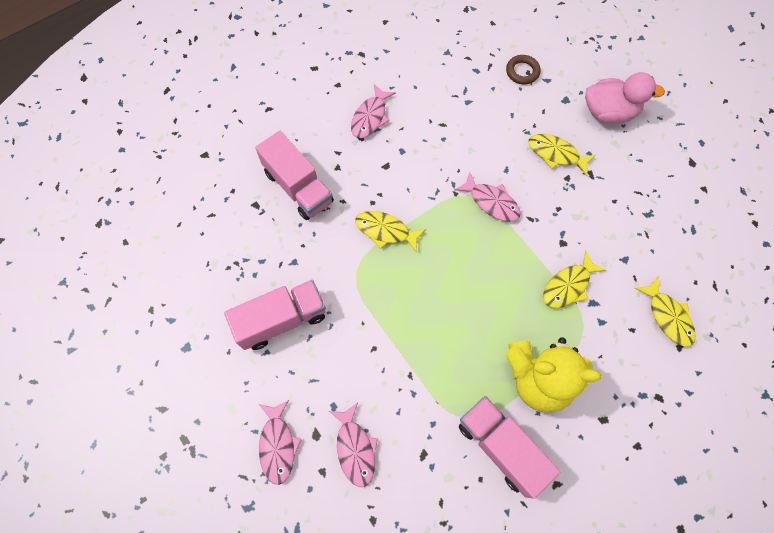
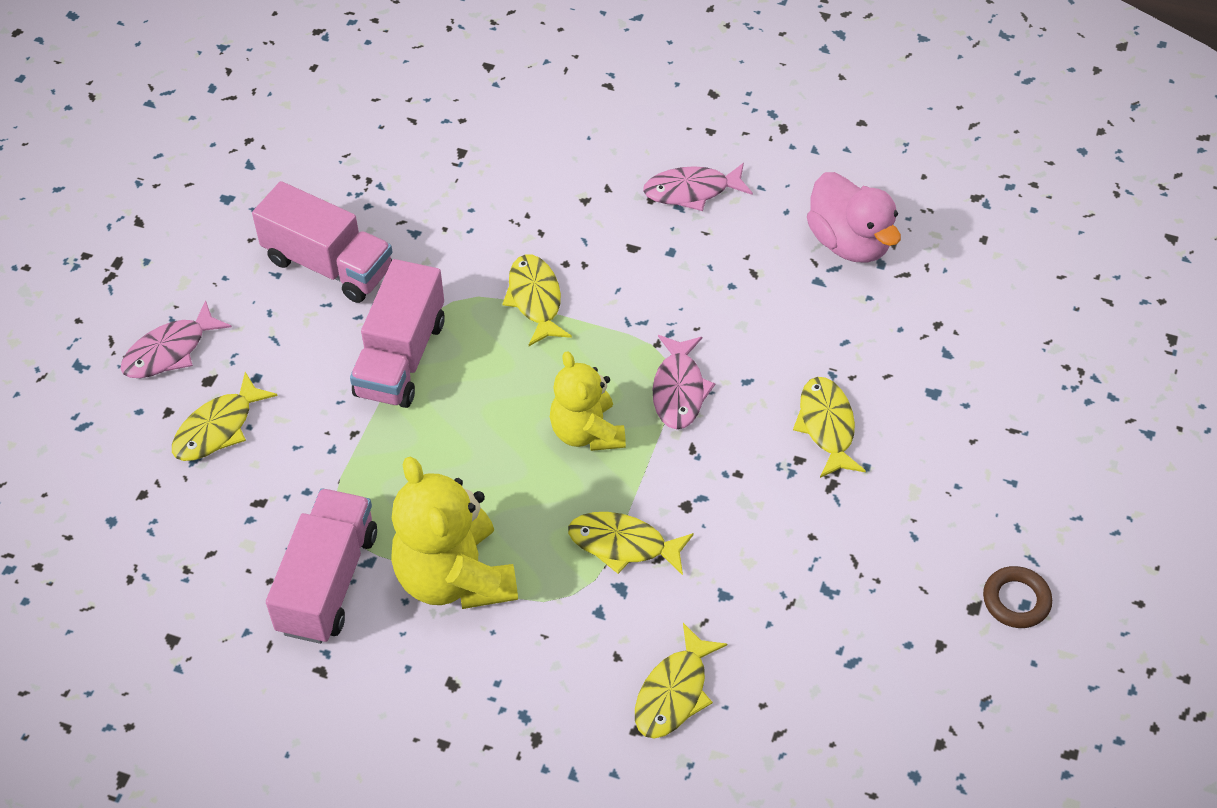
camera: 55 degrees right, 15 degrees down
(298, 187) = (522, 178): pink truck -> pink truck (401, 357)
(355, 448) = (218, 428): pink fish -> yellow fish
(488, 259) = (586, 432): none -> yellow teddy bear
(522, 72) = (931, 316): brown ring -> brown ring (1016, 600)
(608, 112) = (962, 456): pink duck -> pink duck (849, 242)

